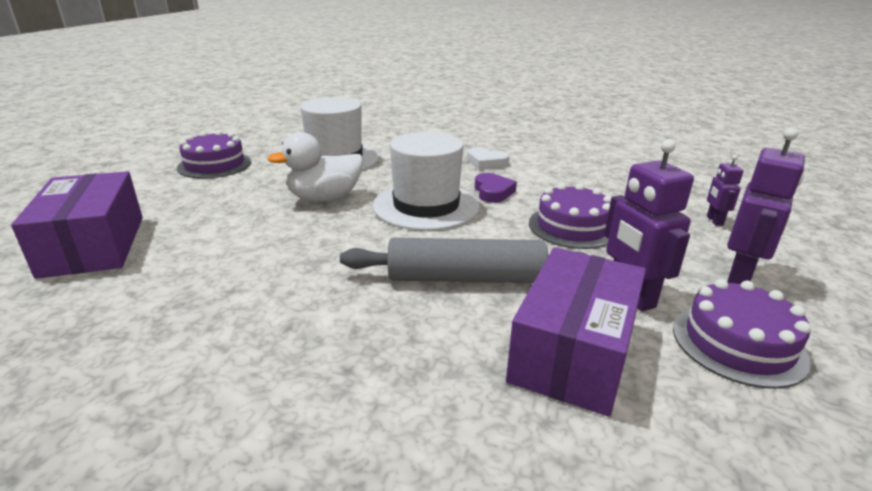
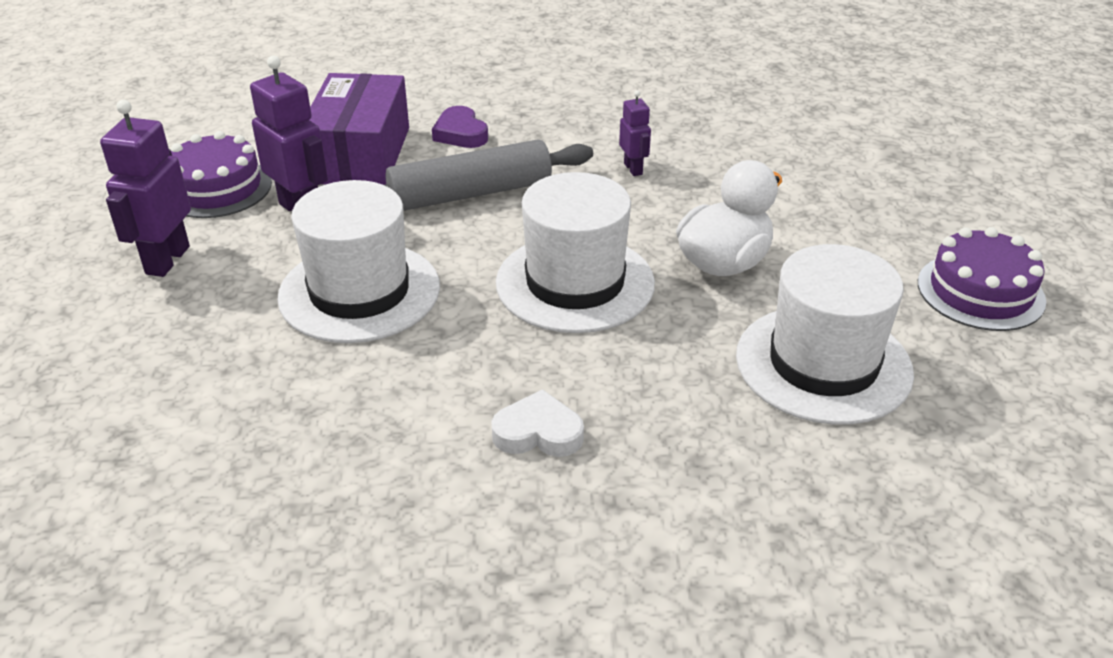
camera: 160 degrees right, 10 degrees up
(94, 245) = (862, 146): purple box -> none
(493, 192) = (492, 340): purple heart -> purple heart (460, 133)
(572, 227) = (359, 292): purple cake -> white hat
(714, 221) = (139, 357): purple robot -> purple robot (633, 169)

